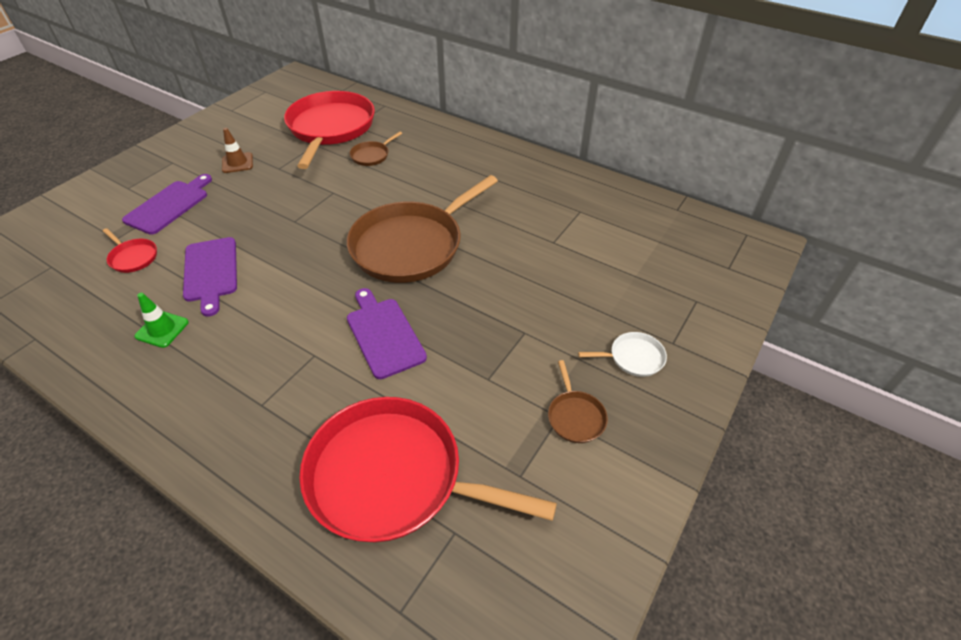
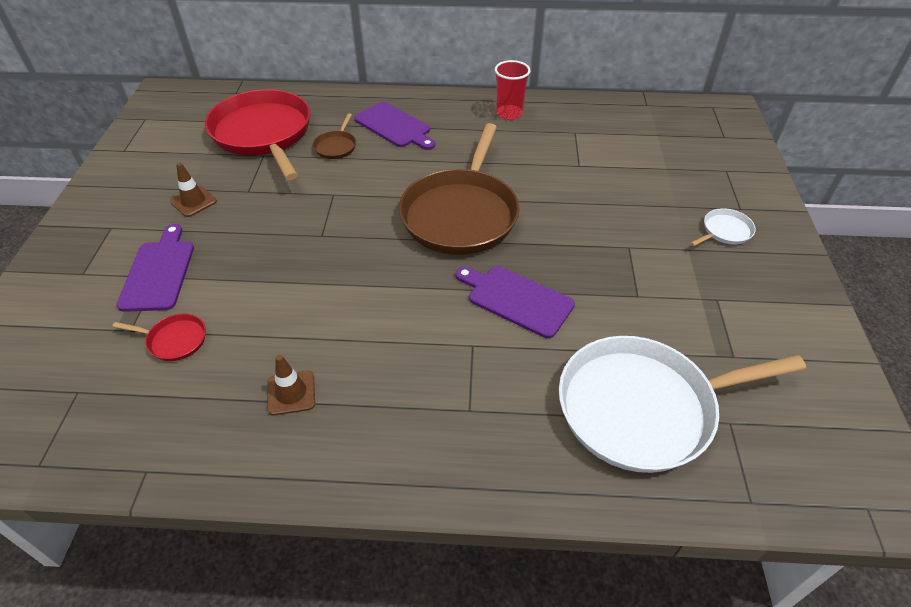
camera: 30 degrees left, 0 degrees up
(162, 329) = (291, 393): green traffic cone -> brown traffic cone
(211, 272) = (284, 317): purple cutting board -> purple cutting board (394, 126)
(393, 477) = (643, 408): red pan -> white pan
(537, 174) = (509, 113): none -> red cup
(575, 416) = (728, 293): brown pan -> none

